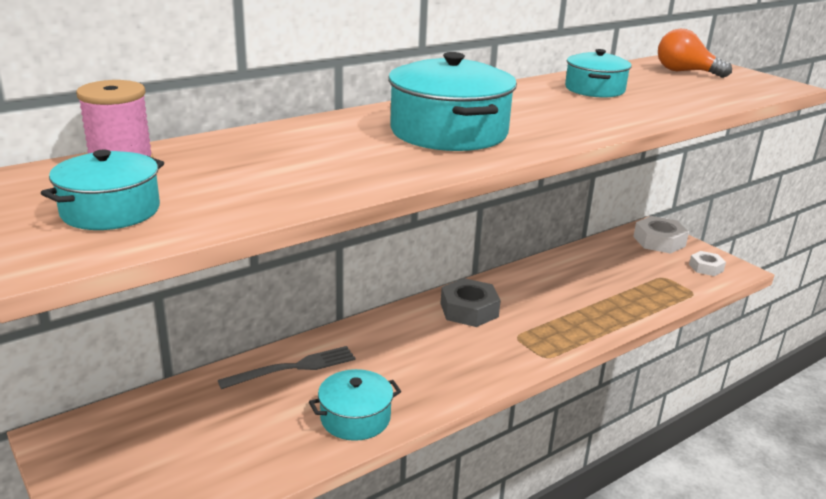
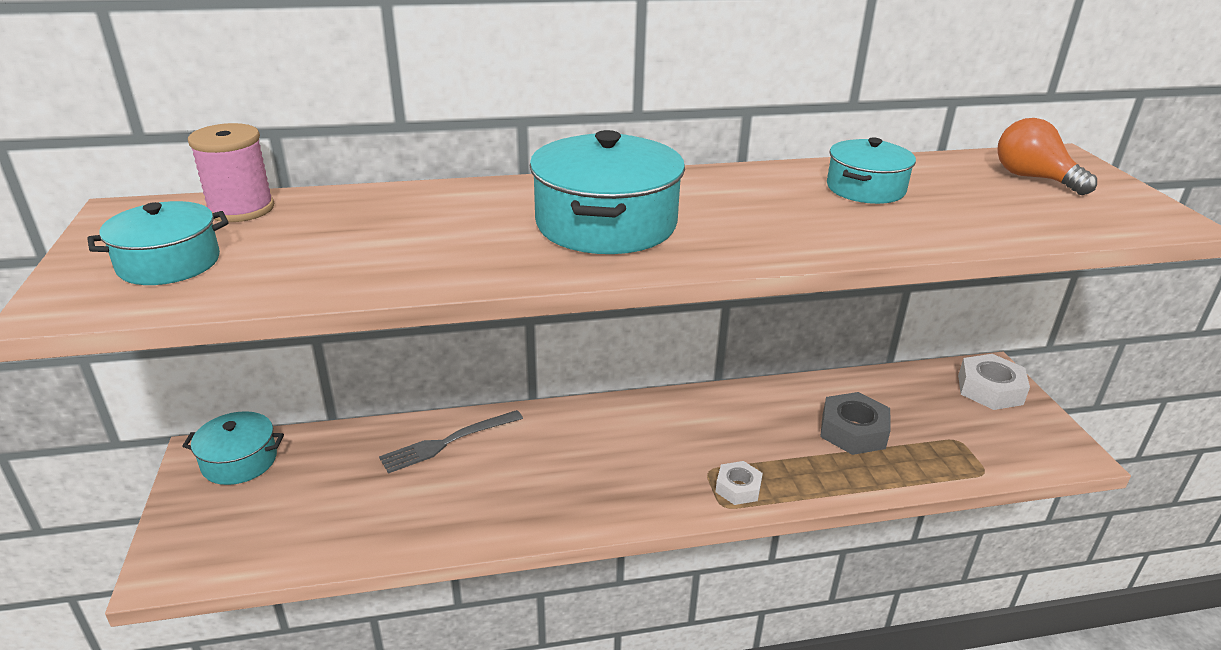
camera: 25 degrees right, 5 degrees up
(293, 368) = (448, 442): grey fork -> grey fork turned 150 degrees clockwise
(355, 418) = (465, 516): turquoise pot -> turquoise pot (239, 461)
(469, 310) = (677, 423): grey nut -> grey nut (853, 431)
(706, 268) = (1030, 441): white nut -> white nut (738, 488)

